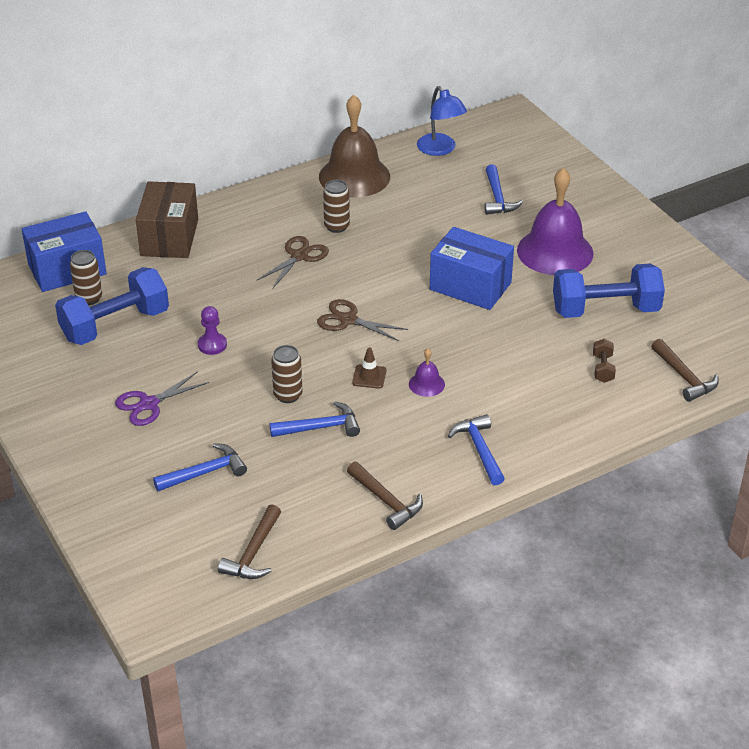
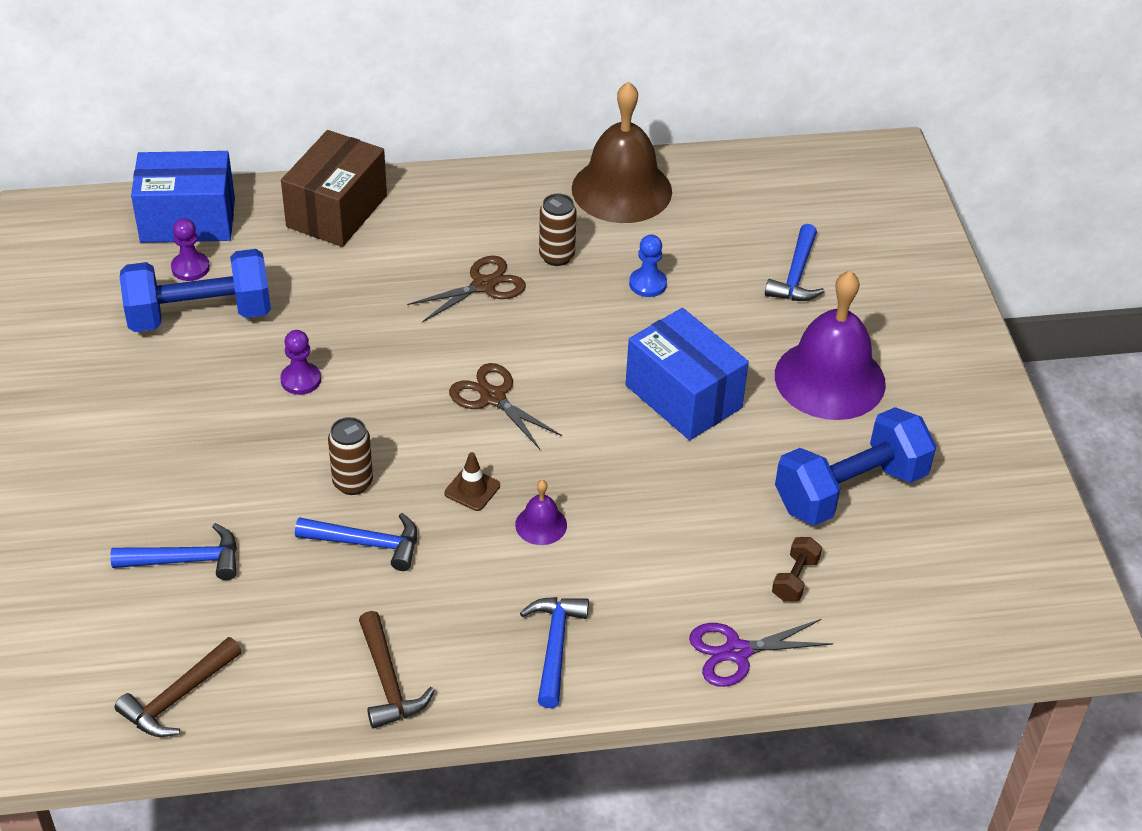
camera: 20 degrees right, 5 degrees up
(89, 298) = (190, 268): brown can -> purple pawn
(149, 404) = (175, 439): purple scissors -> purple scissors (737, 652)
(406, 227) = (647, 284): none -> blue pawn
(440, 149) = (759, 181): blue lamp -> none
(605, 310) = (850, 490): blue dumbbell -> blue dumbbell turned 45 degrees counterclockwise
(684, 377) = (904, 630): brown hammer -> none

